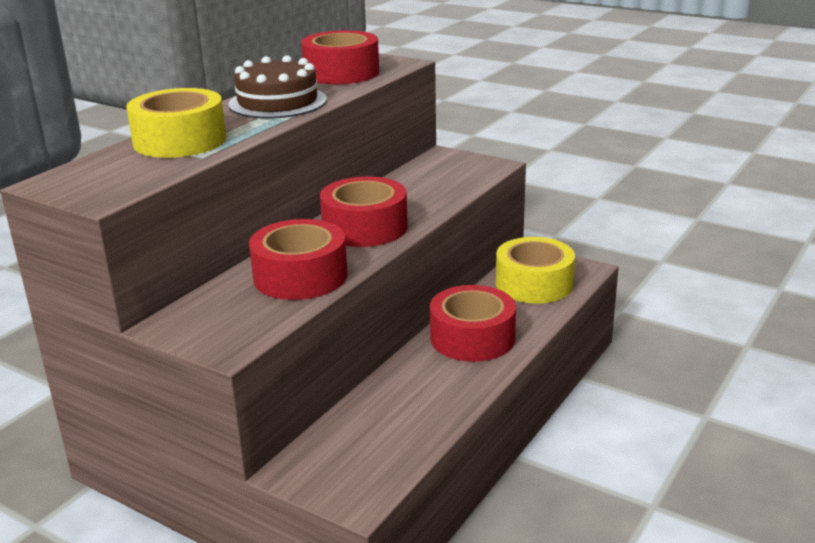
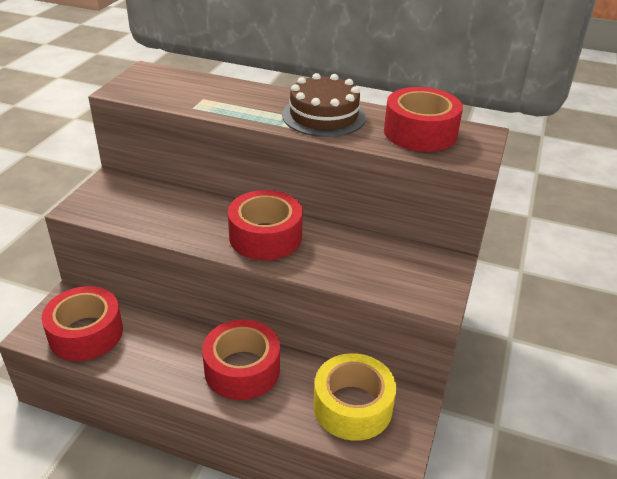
camera: 75 degrees right, 10 degrees up
(180, 141) = (225, 94): yellow tape -> none
(300, 276) = (176, 219): red tape -> red tape (86, 333)

